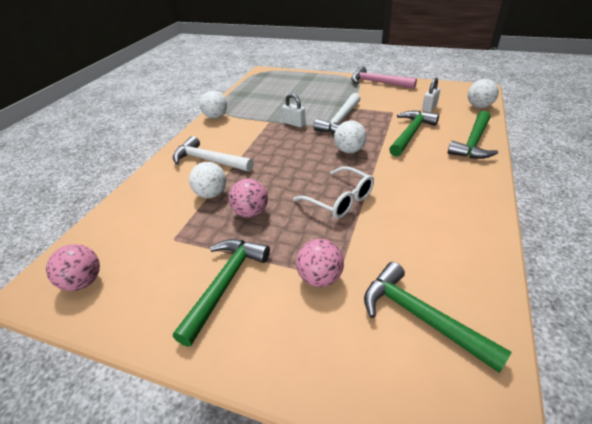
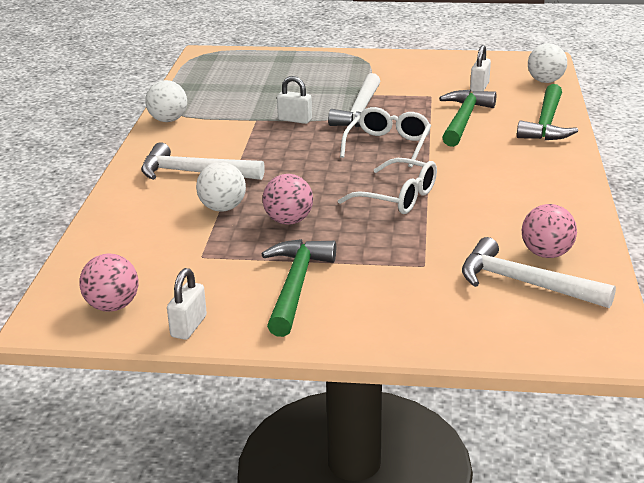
camera: 15 degrees left, 10 degrees down
(122, 317) = (188, 326): none -> white padlock
(320, 278) = (404, 268): pink ball -> pink ball (546, 254)
(349, 151) = (388, 145): white ball -> white glasses
(377, 83) = (395, 59): pink hammer -> none
(420, 317) = (524, 283): green hammer -> white hammer

